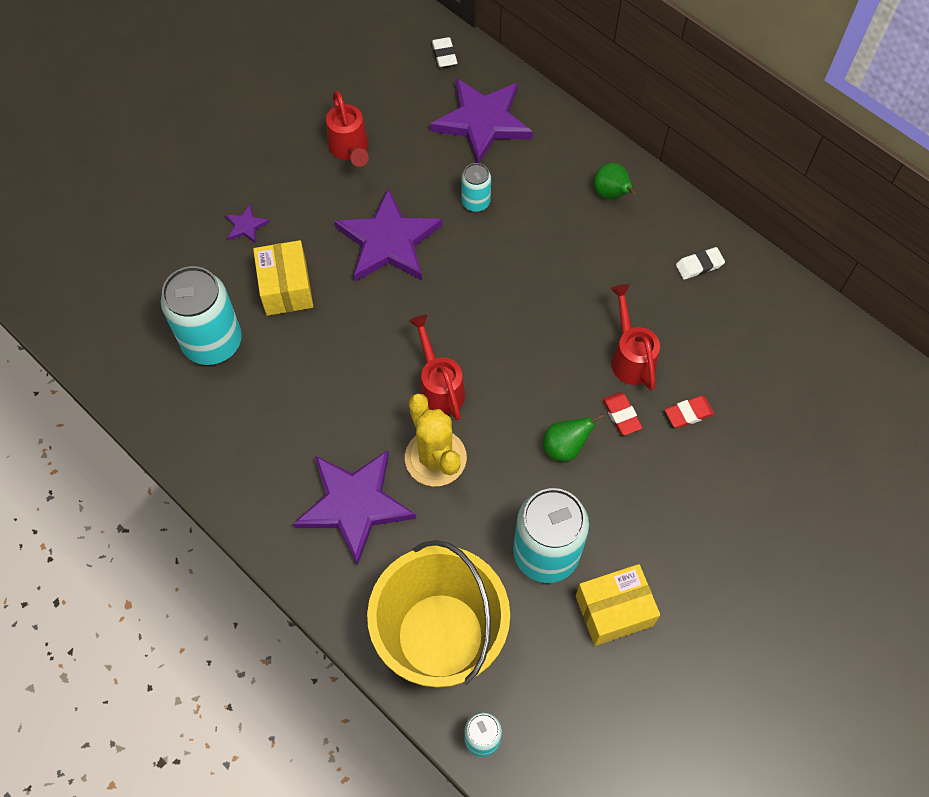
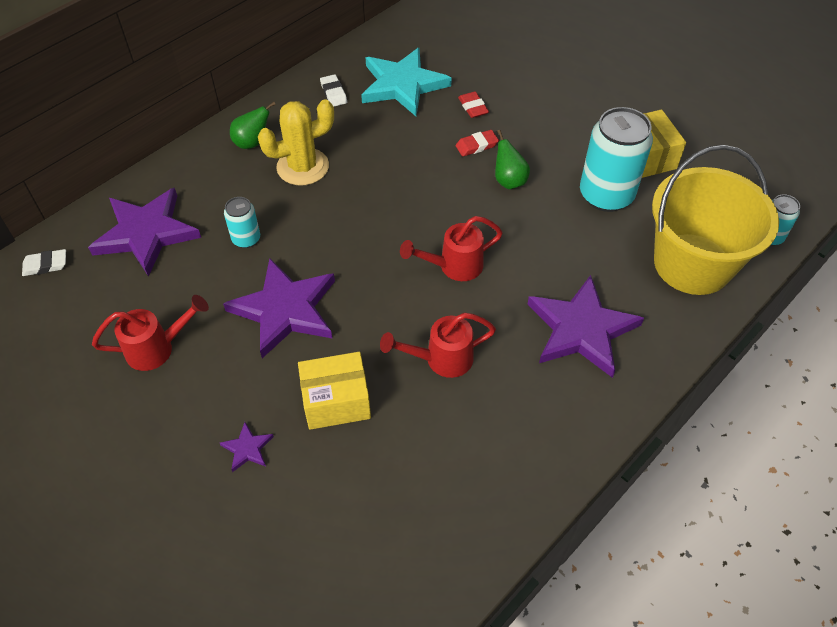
camera: 90 degrees left, 10 degrees down
(212, 342) = (403, 471): turquoise can -> none
(435, 458) = (527, 268): yellow cactus -> yellow cactus (303, 167)
(630, 356) = (421, 138): red watering can -> red watering can (441, 359)
(721, 337) = (403, 85): none -> turquoise star

